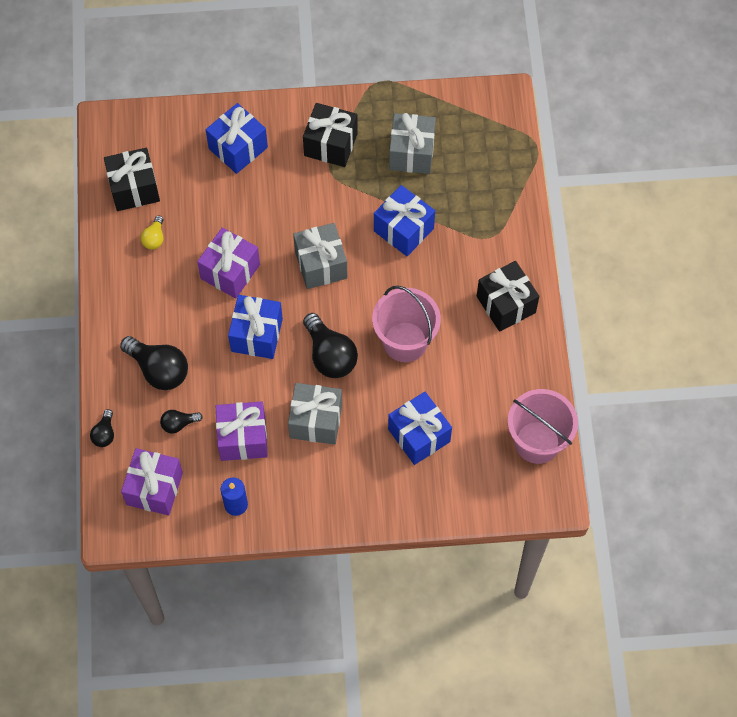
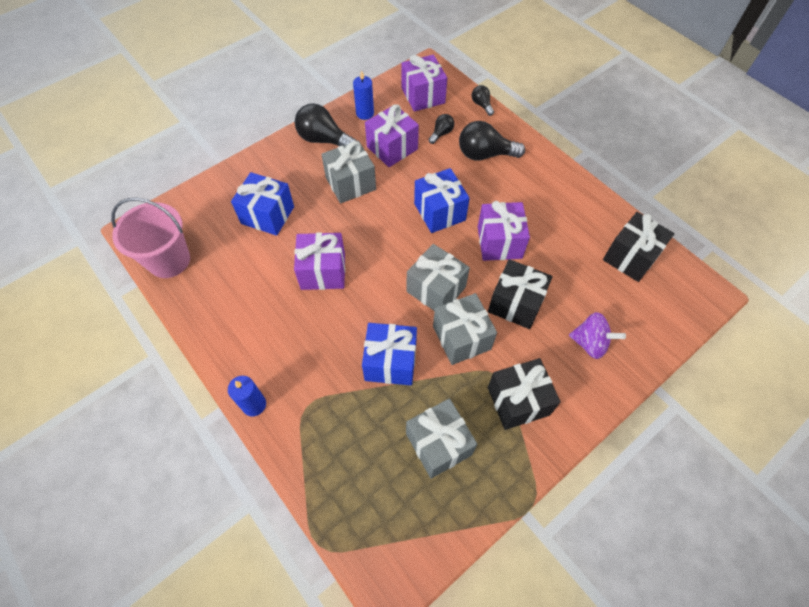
camera: 145 degrees right, 5 degrees down
(154, 238) = (576, 231): yellow light bulb -> none
(238, 148) = (590, 343): blue gift -> purple spinning top
(330, 355) = (374, 229): black light bulb -> black light bulb (324, 140)
(333, 213) = (461, 338): none -> grey gift
(405, 342) = (323, 271): pink bucket -> purple gift
(506, 304) = (255, 352): black gift -> black gift (515, 304)
(529, 263) = (254, 405): none -> blue candle

